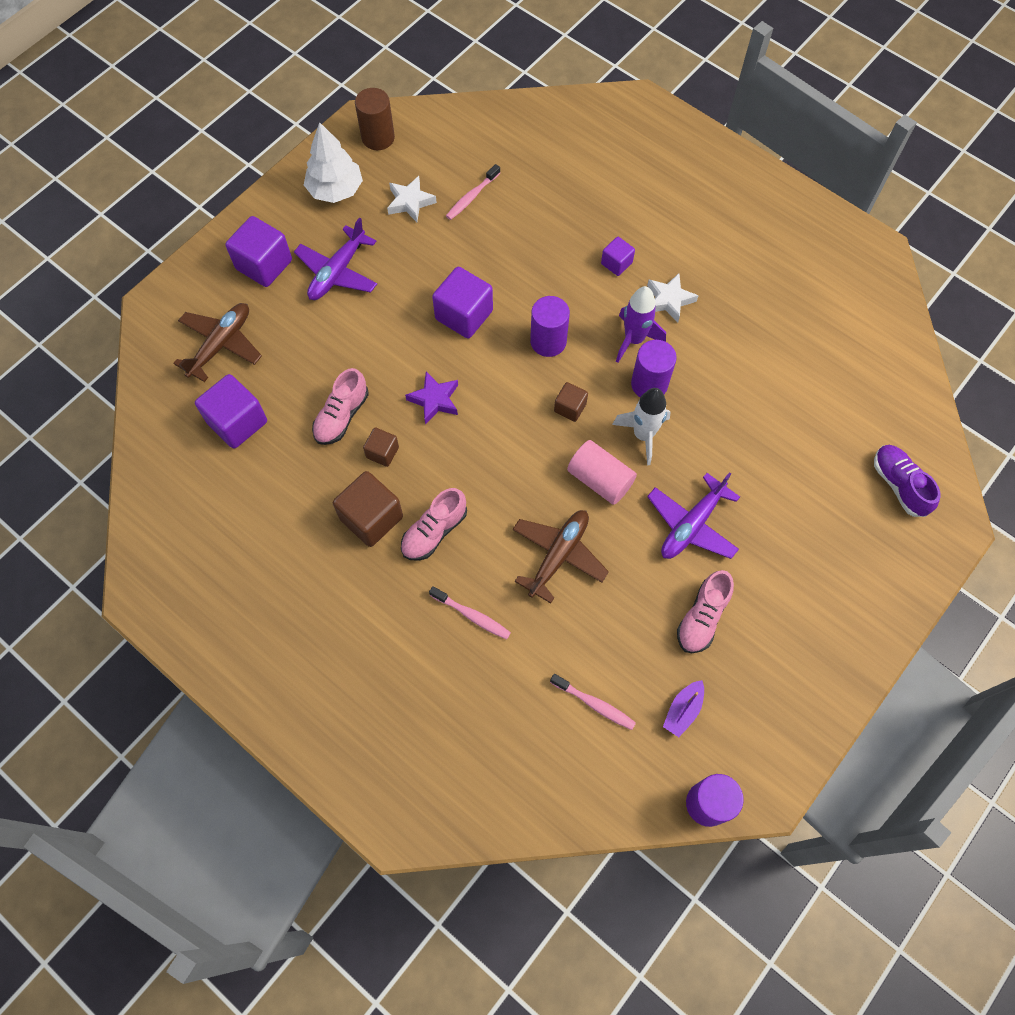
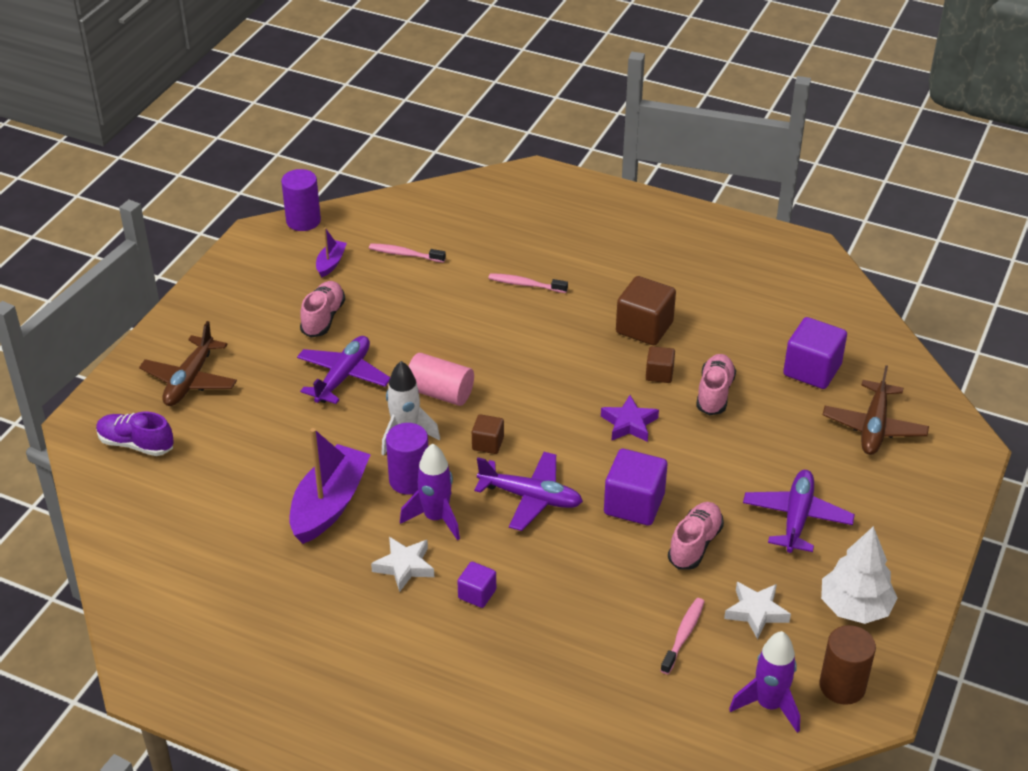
camera: 165 degrees right, 25 degrees down
(264, 265) = (882, 508): purple cube -> none
(434, 531) = (582, 329): pink shoe -> pink shoe (695, 544)
(435, 136) = (769, 705): none -> purple rocket
(548, 341) = (531, 497): purple cylinder -> purple plane
(558, 555) = (463, 334): brown plane -> brown plane (190, 380)
(723, 374) = (329, 504): none -> purple boat
(899, 485) = (136, 444): purple shoe -> purple shoe turned 150 degrees clockwise

